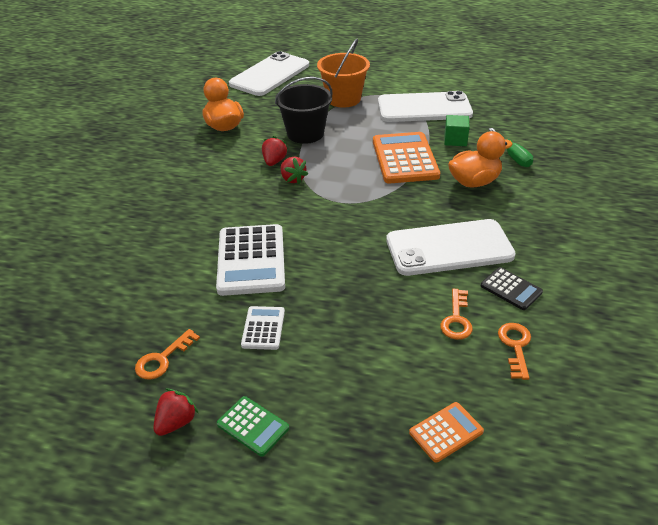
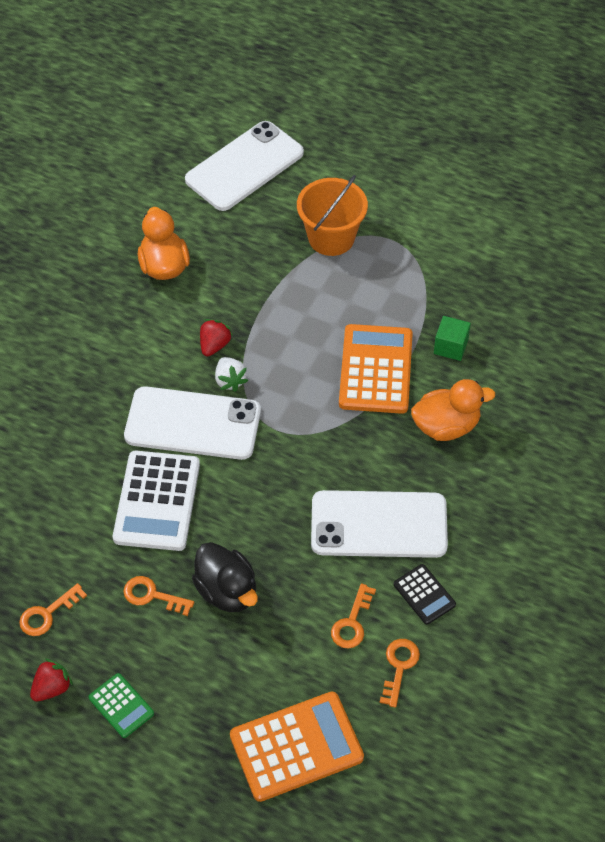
camera: 10 degrees right, 15 degrees up
(263, 328) = (152, 595): white calculator -> orange key
(292, 179) = (230, 380): red strawberry -> white strawberry
(305, 133) = (264, 299): black bucket -> none
(333, 314) = (227, 591): none -> black duck
(424, 108) = (432, 276): white phone -> white phone (193, 424)
(446, 432) = (296, 747): orange calculator -> orange calculator, size x1.95
(512, 156) = (511, 389): green screwdriver -> none

